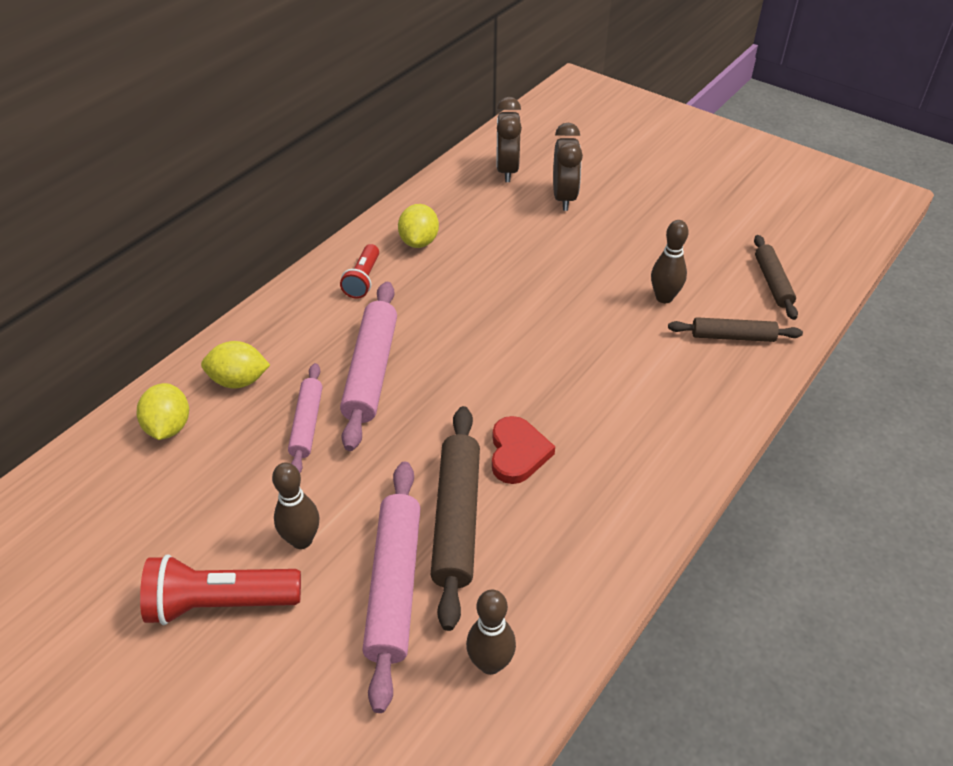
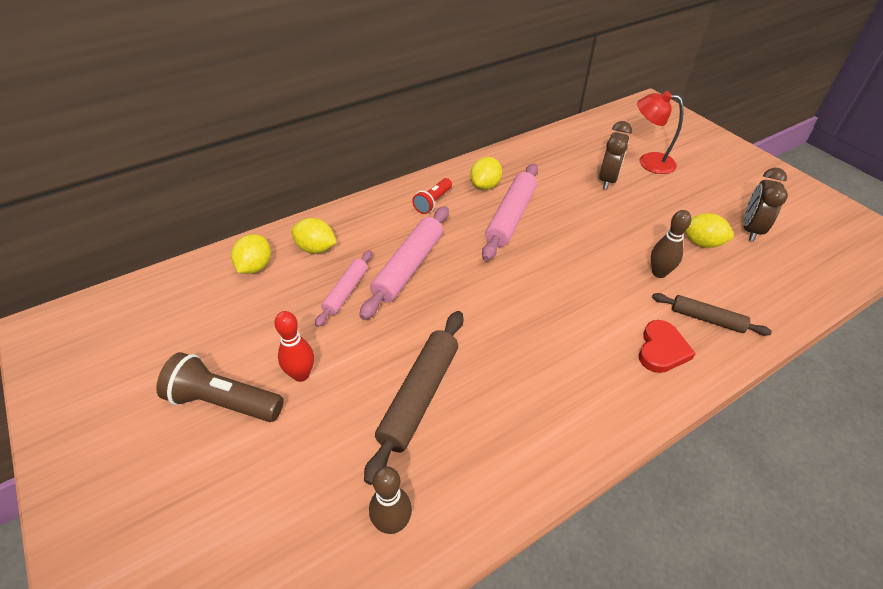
camera: 20 degrees right, 0 degrees up
(220, 603) = (224, 402): red flashlight -> brown flashlight
(302, 540) = (301, 374): brown bowling pin -> red bowling pin
(395, 585) = (349, 432): pink rolling pin -> pink rolling pin (511, 217)
(507, 170) = (572, 151): brown clock -> brown clock (750, 230)
(517, 453) = (489, 360): red heart -> red heart (661, 350)
(602, 163) = (648, 162): none -> red lamp
(697, 249) = (701, 243): none -> yellow lemon
(772, 282) = (759, 285): brown rolling pin -> none

